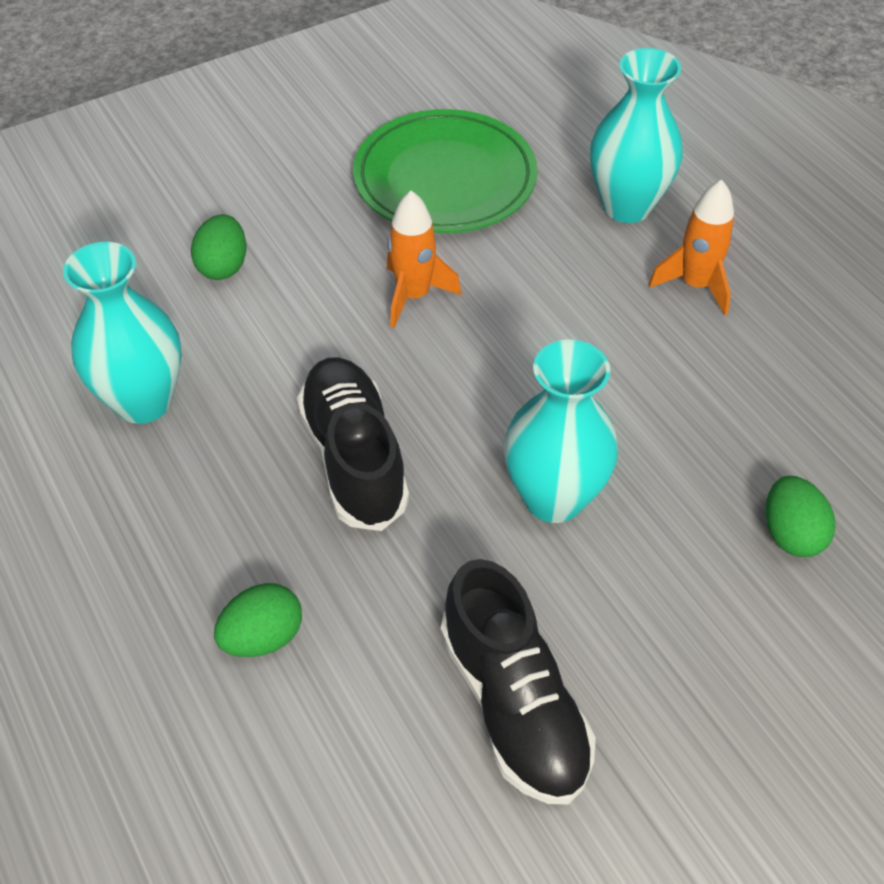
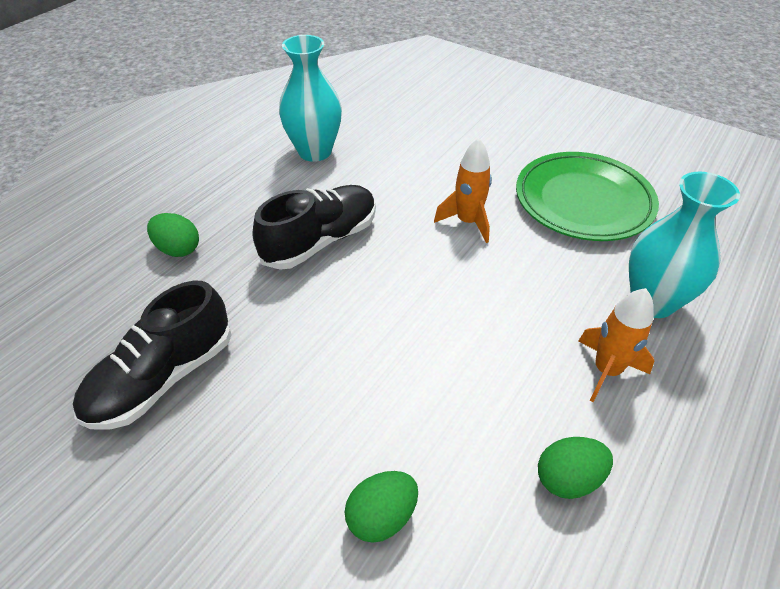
camera: 65 degrees right, 5 degrees down
(223, 266) = (429, 142): green egg -> green egg (568, 479)
(554, 498) = (339, 346): turquoise vase -> none

